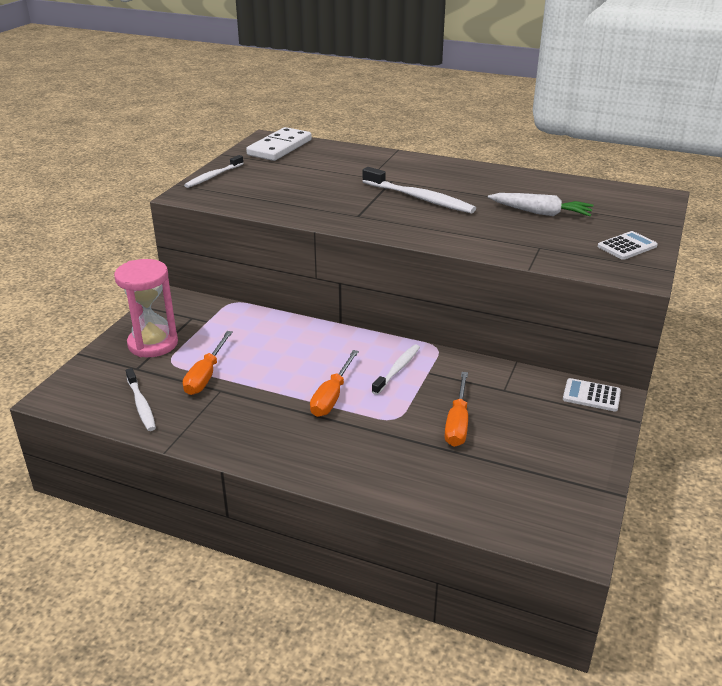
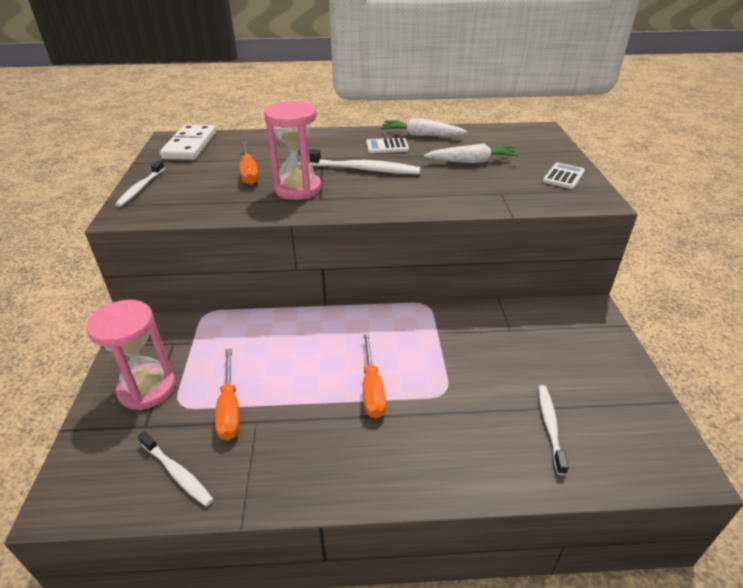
camera: 25 degrees left, 5 degrees up
(345, 203) = (298, 189): none -> pink hourglass
(397, 369) = (410, 338): white toothbrush -> white toothbrush (550, 426)
(457, 423) = (500, 377): orange screwdriver -> orange screwdriver (249, 173)
(513, 178) = (421, 135): none -> white carrot
(591, 396) = (577, 313): white calculator -> white calculator (387, 146)

